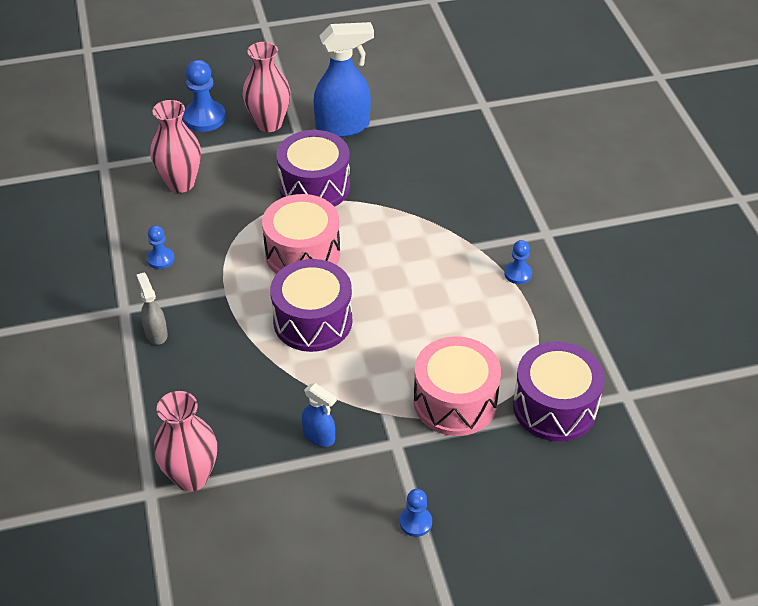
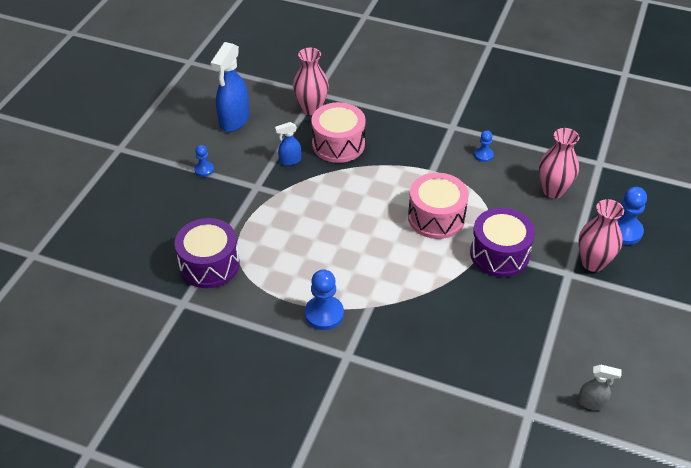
camera: 125 degrees right, 0 degrees up
(156, 333) = (421, 131): grey spray bottle -> grey spray bottle (592, 402)
(313, 321) = (374, 195): purple drum -> none
(343, 127) = (560, 304): blue spray bottle -> blue spray bottle (234, 120)
(455, 401) = (257, 224): pink drum -> pink drum (338, 144)
(518, 274) = (324, 314): blue pawn -> blue pawn, size x1.74

